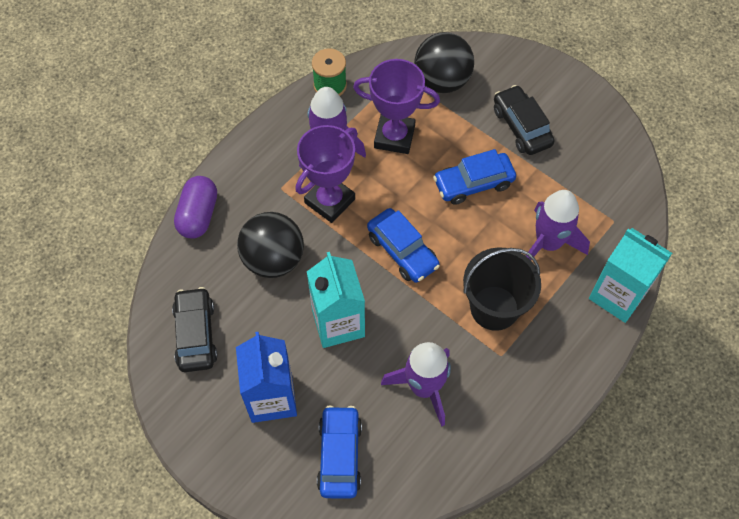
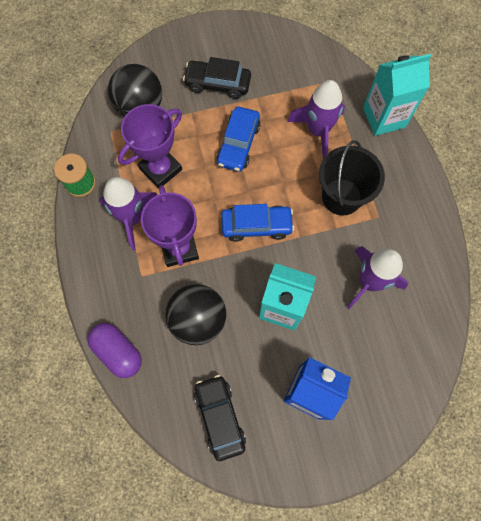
camera: 55 degrees left, 10 degrees up
(196, 334) = (220, 417): black car -> black car turned 45 degrees clockwise
(339, 455) = (383, 372): blue car -> none

